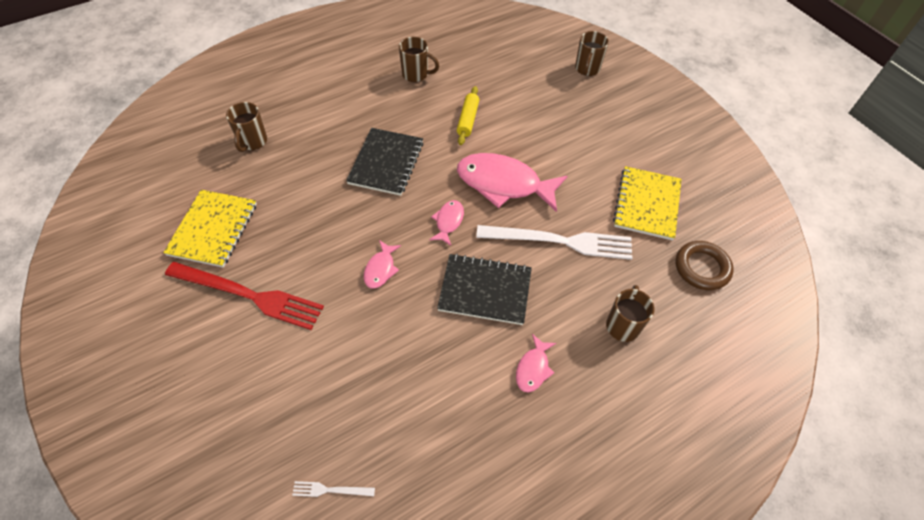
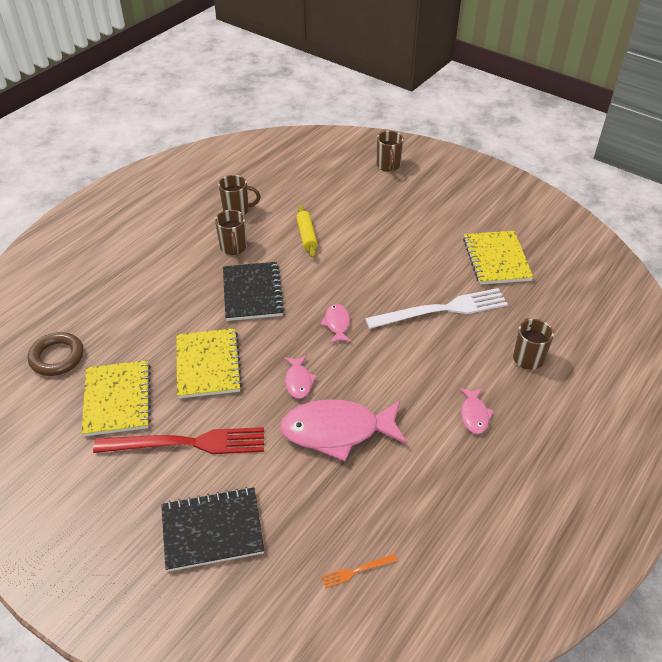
camera: 20 degrees left, 10 degrees down
(252, 142) = (111, 312): brown mug -> brown mug (233, 248)
(308, 223) = (208, 364): none -> yellow notebook
(330, 490) = (357, 571): white fork -> orange fork
(485, 290) = (400, 368): black notebook -> black notebook (212, 530)
(504, 184) = (368, 279): pink fish -> pink fish (337, 431)
(702, 268) = (565, 294): brown ring -> brown ring (57, 357)

